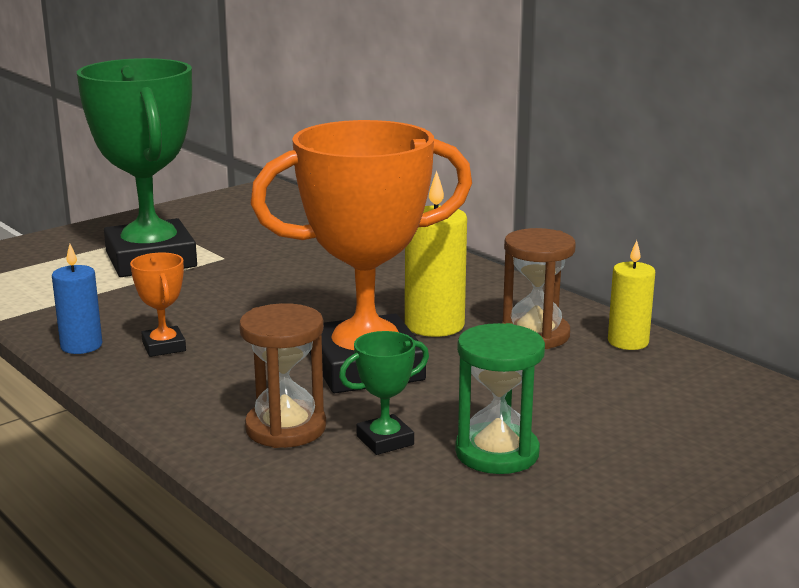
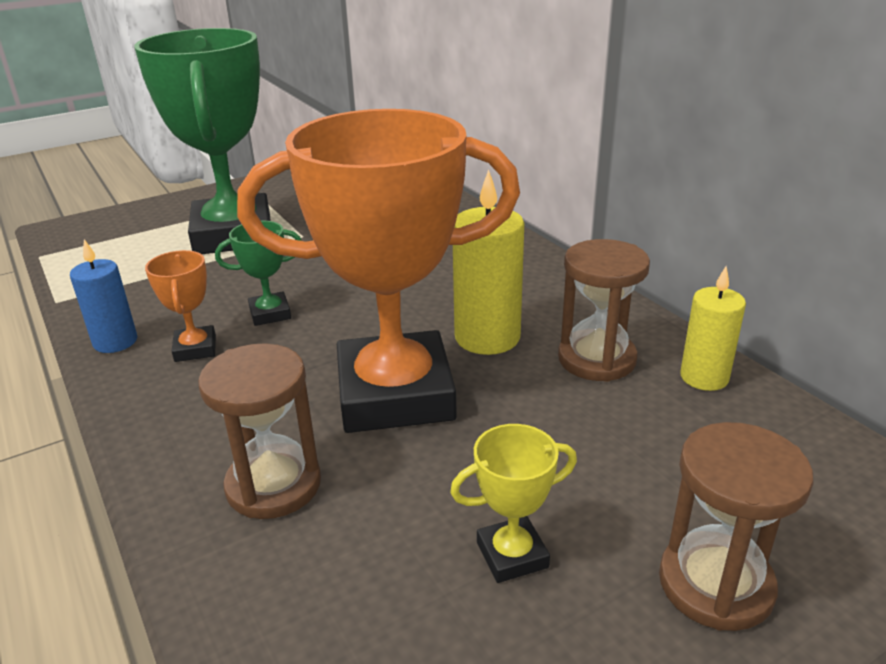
camera: 10 degrees right, 10 degrees up
(385, 440) = (381, 518): green trophy -> green trophy (270, 313)
(497, 453) = (512, 555): green hourglass -> yellow trophy
(652, 457) = (715, 584): none -> brown hourglass

